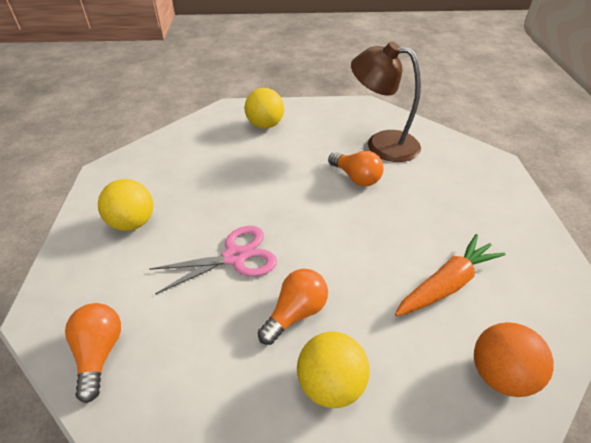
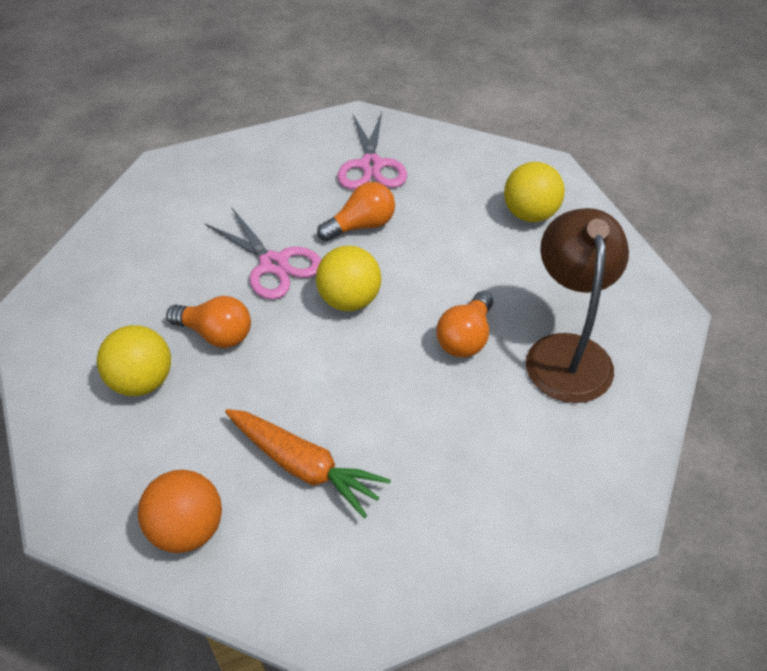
camera: 70 degrees right, 5 degrees up
(99, 353) = (135, 217): orange light bulb -> orange light bulb (361, 226)
(133, 223) = (290, 172): yellow ball -> yellow ball (349, 300)
(164, 177) = (371, 165): none -> pink scissors

